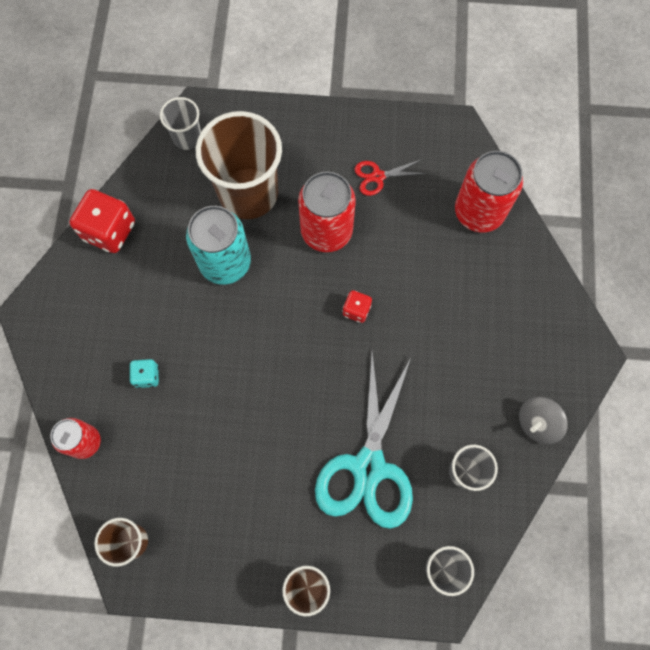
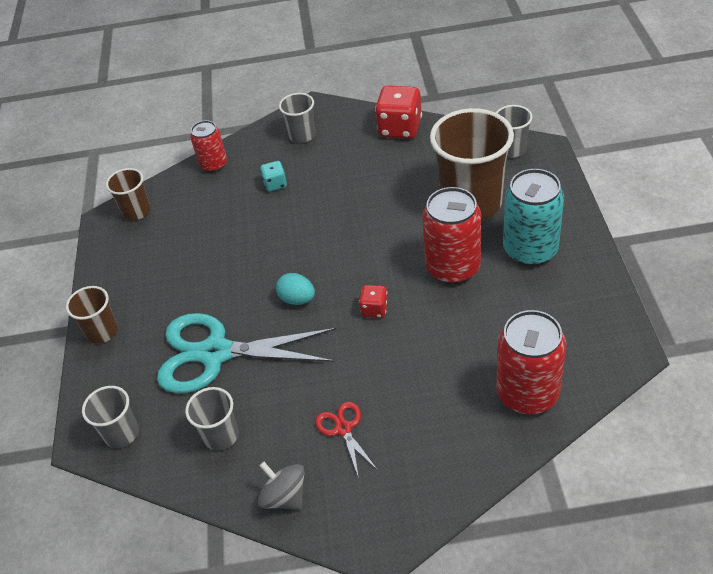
camera: 85 degrees right, 25 degrees down
(75, 334) = (302, 135): none -> grey cup
(225, 262) = (394, 205): turquoise can -> turquoise can (530, 250)
(323, 378) = (297, 299): none -> turquoise egg
(378, 176) = (533, 294): red scissors -> red scissors (343, 428)

